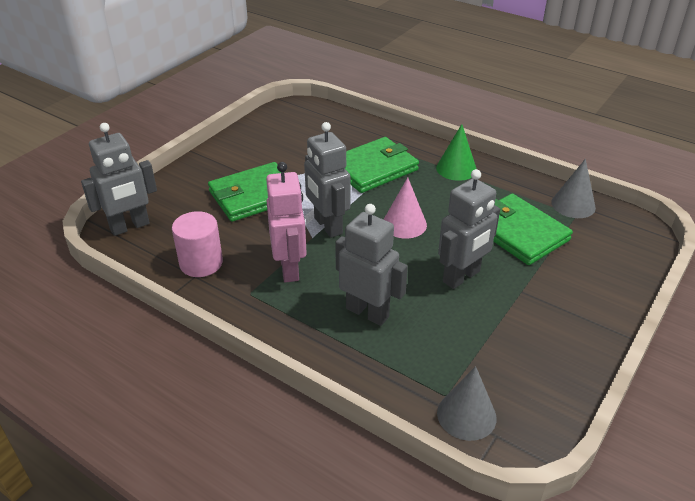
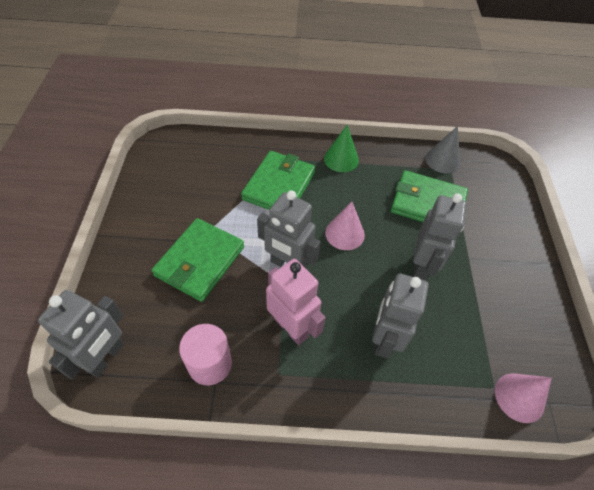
camera: 35 degrees left, 15 degrees up
(367, 312) = (384, 339): grey robot -> grey robot turned 75 degrees counterclockwise
(466, 415) = (519, 397): grey cone -> pink cone

